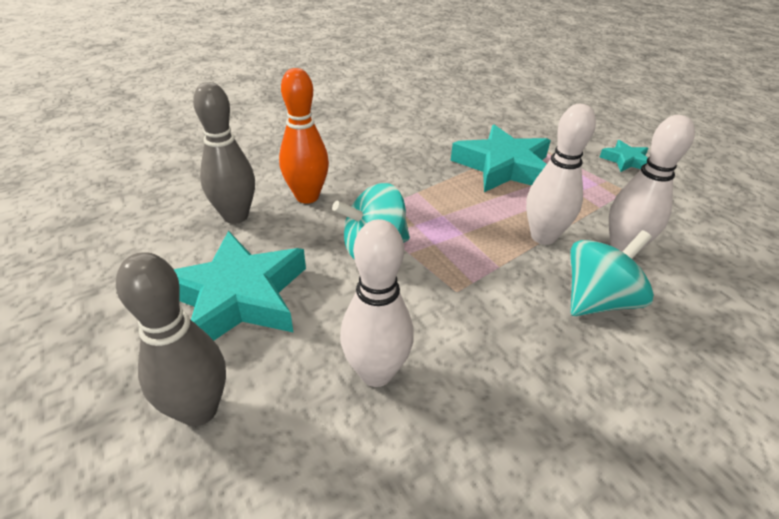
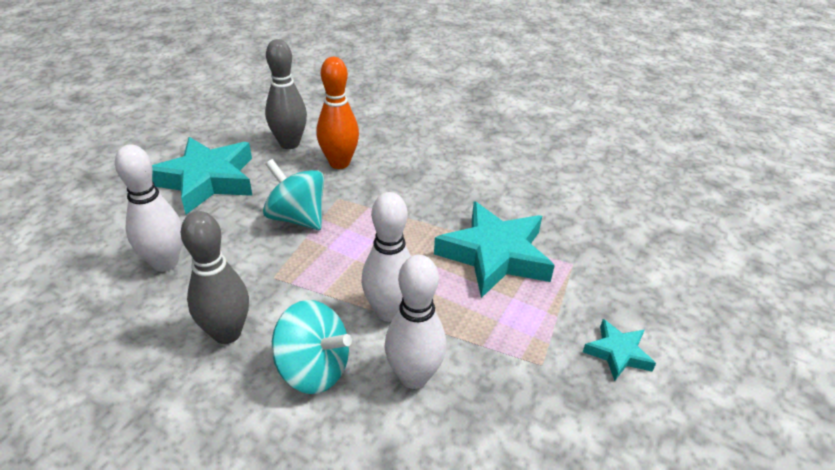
camera: 60 degrees right, 0 degrees up
(199, 410) = (108, 206): grey bowling pin -> grey bowling pin (227, 333)

